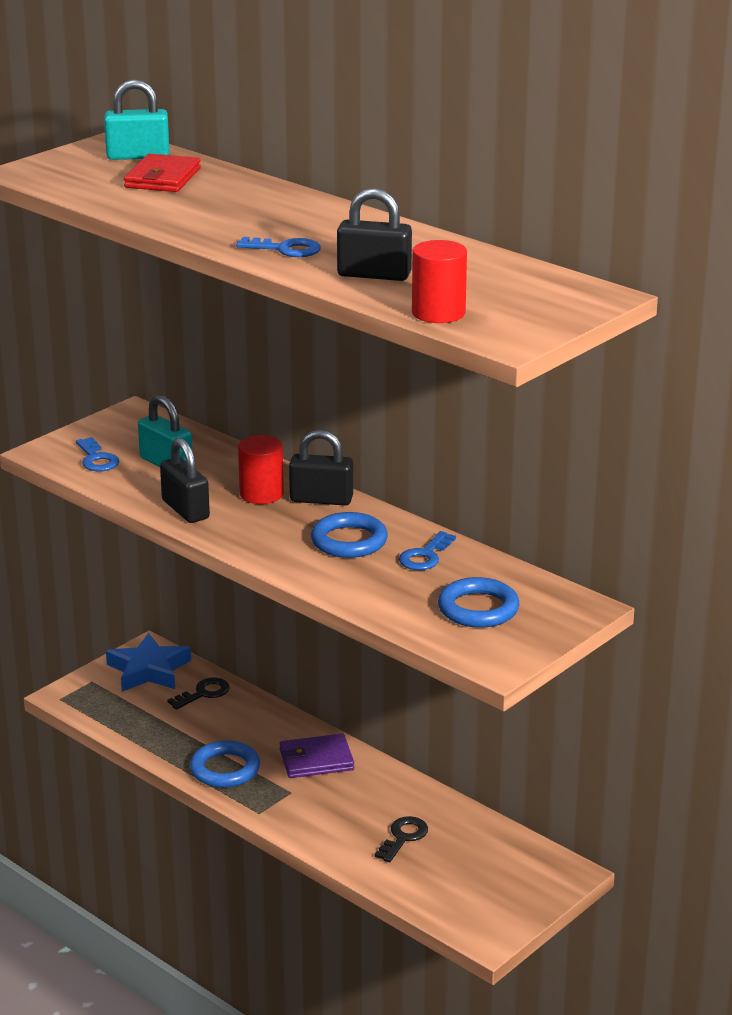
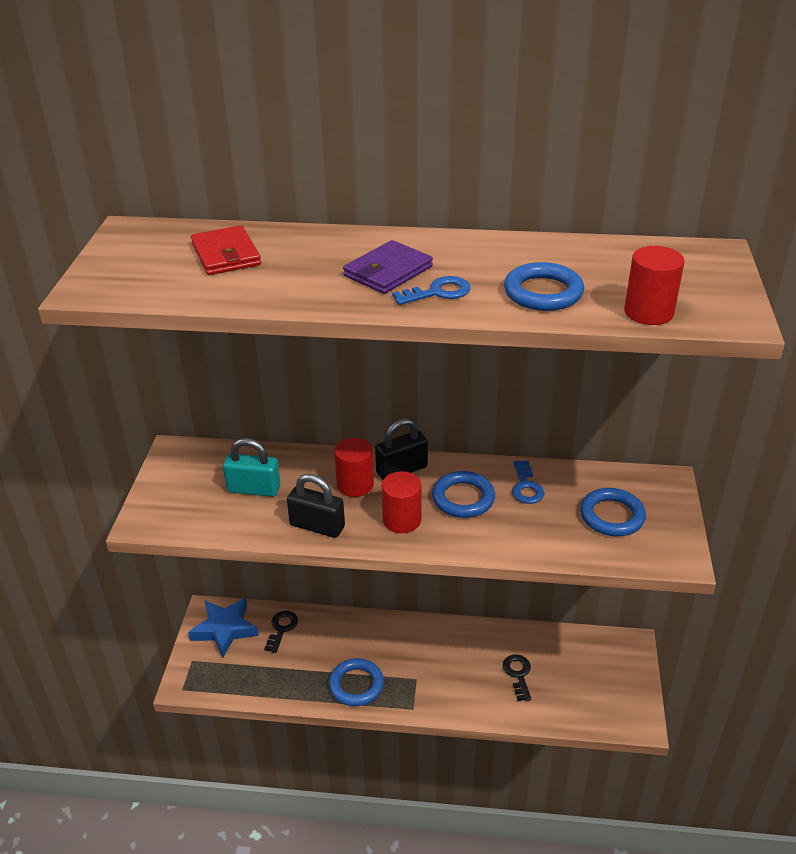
camera: 35 degrees left, 10 degrees up
(97, 459) = (194, 509): blue key -> none
(138, 156) = (170, 239): turquoise padlock -> none
(267, 534) = (402, 520): none -> red cylinder
(316, 760) = (406, 643): purple wallet -> purple wallet (388, 271)
(374, 275) = (543, 292): black padlock -> blue ring

